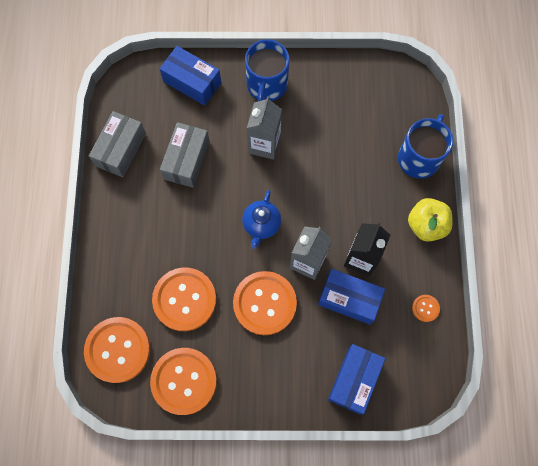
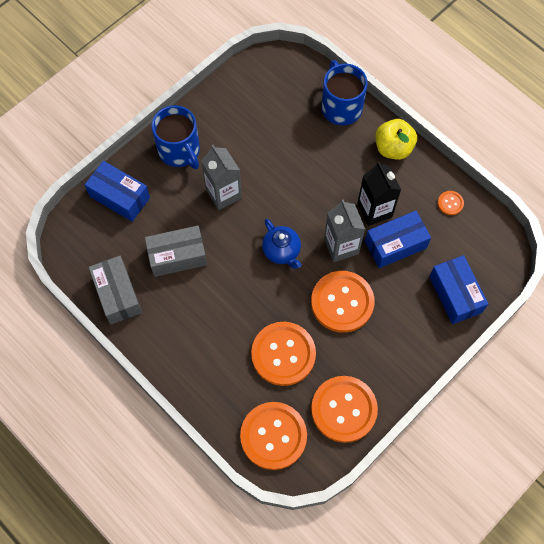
camera: 45 degrees left, 5 degrees down
(187, 160) = (177, 256): grey box -> grey box turned 75 degrees counterclockwise
(192, 82) = (120, 197): blue box -> blue box turned 45 degrees clockwise

